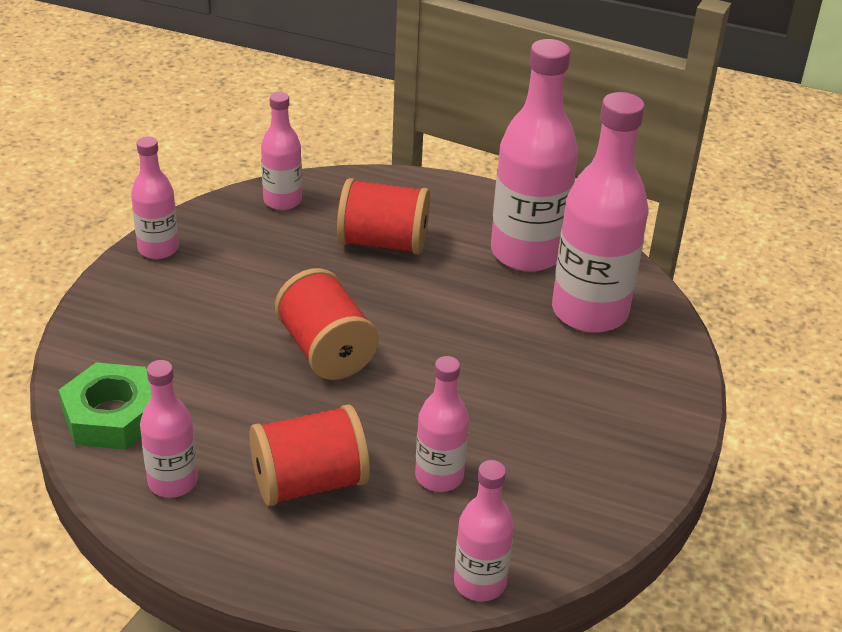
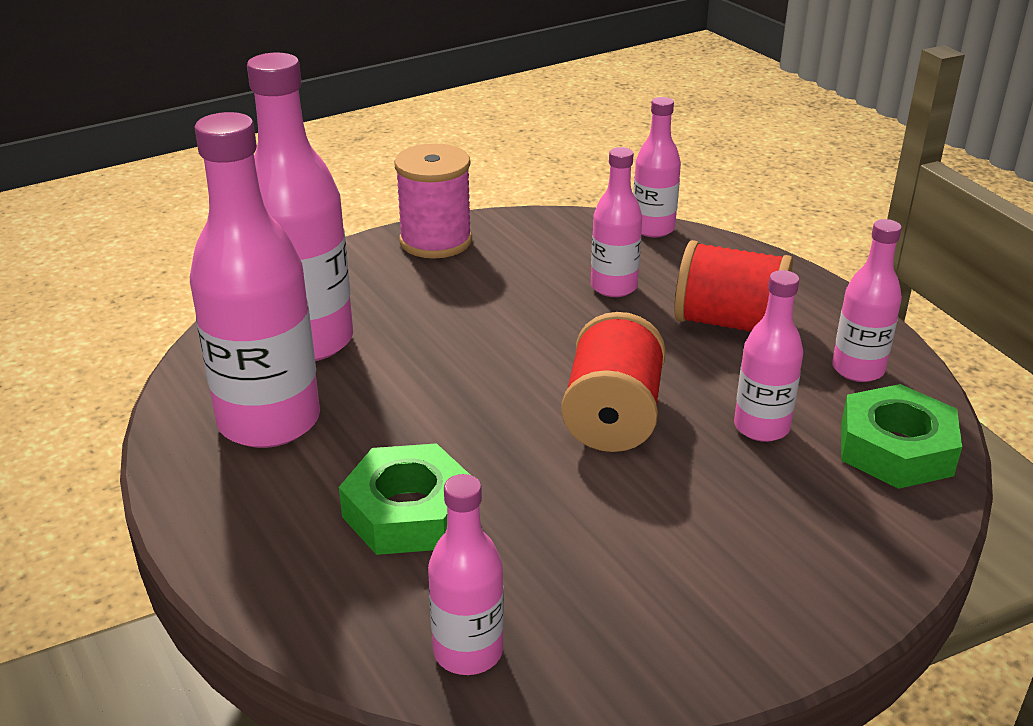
camera: 140 degrees left, 5 degrees down
(158, 249) = (723, 652): pink bottle -> pink bottle (761, 427)
(383, 242) = (408, 511): red spool -> green nut
(642, 453) = (435, 241): none -> pink spool

